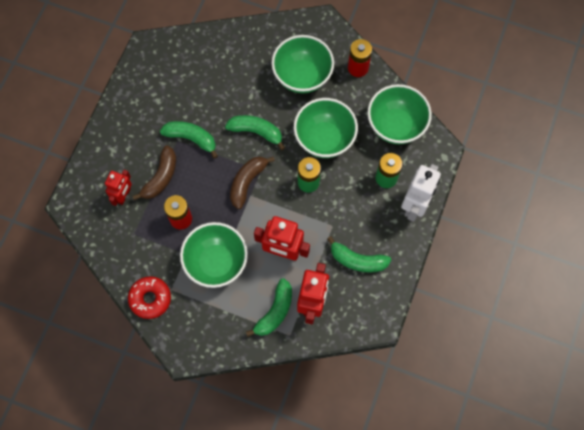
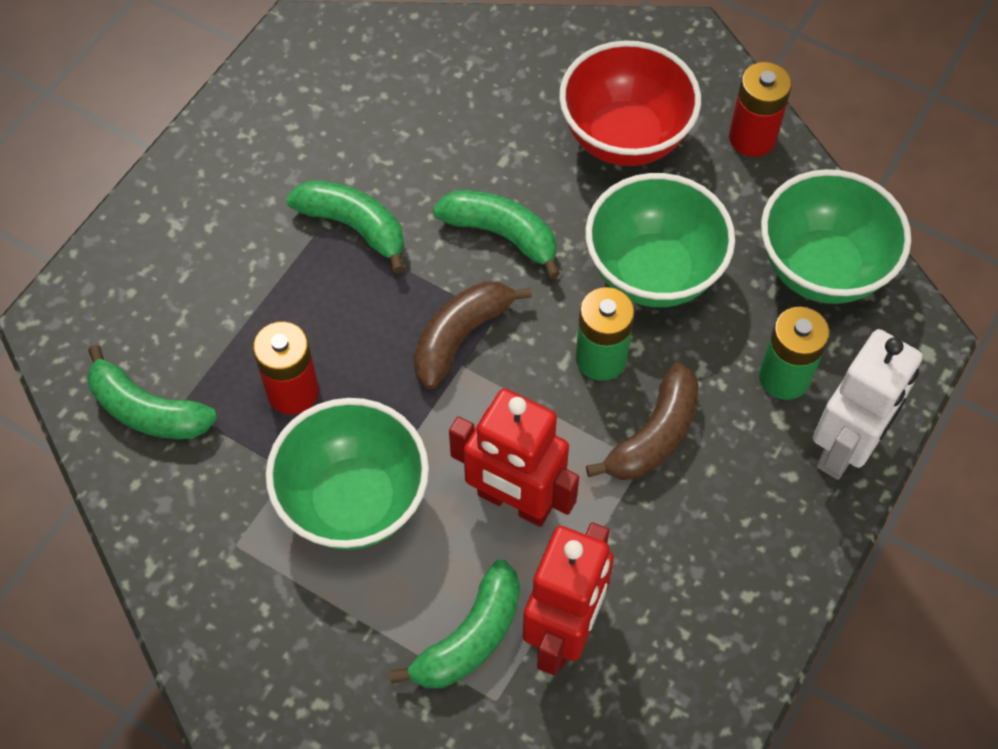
camera: 10 degrees right, 10 degrees down
(123, 195) = (176, 322): red robot -> none
(150, 299) = (182, 558): red donut -> none
(161, 177) = (268, 296): brown banana -> brown banana (654, 436)
(302, 76) = (625, 137): green bowl -> red bowl
(357, 260) = (689, 551): green banana -> green banana (148, 410)

